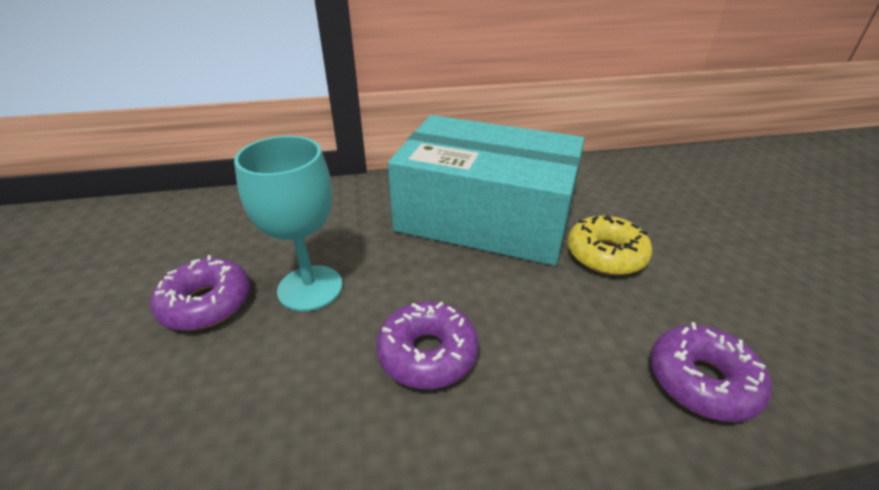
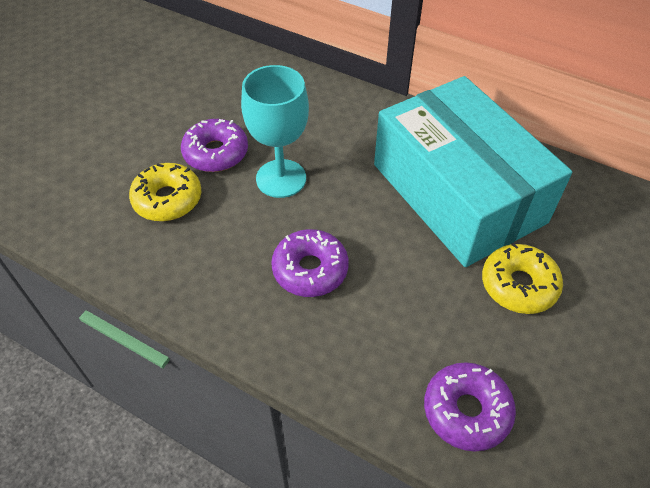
camera: 40 degrees right, 15 degrees up
(175, 387) = (167, 199): none -> yellow donut

